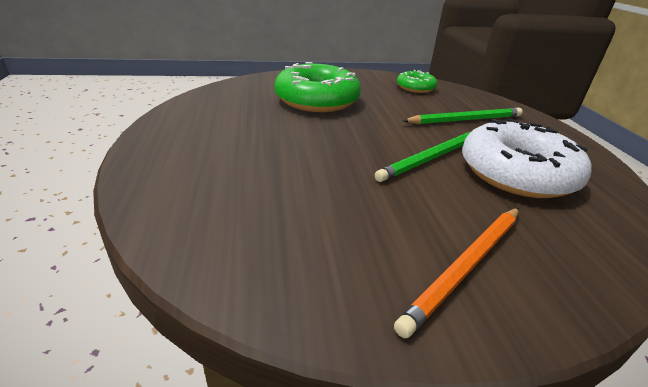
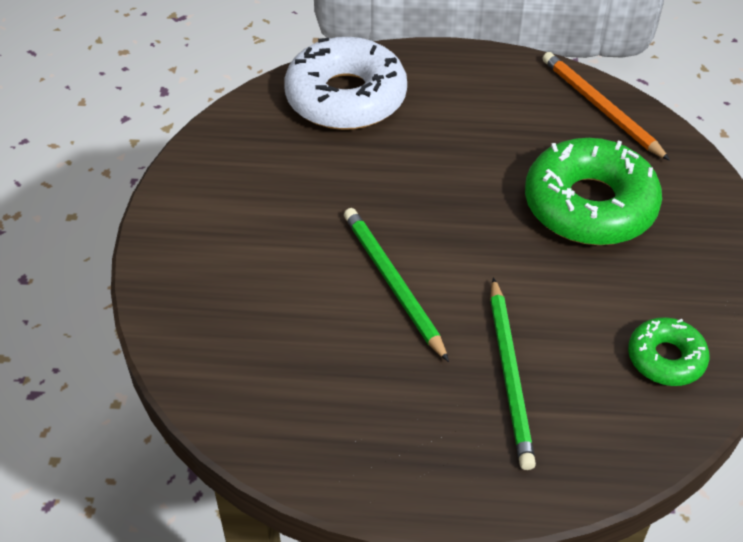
camera: 105 degrees right, 15 degrees up
(466, 266) = (213, 240): orange pencil -> orange pencil (600, 108)
(517, 172) = (342, 358): white donut -> white donut (346, 97)

